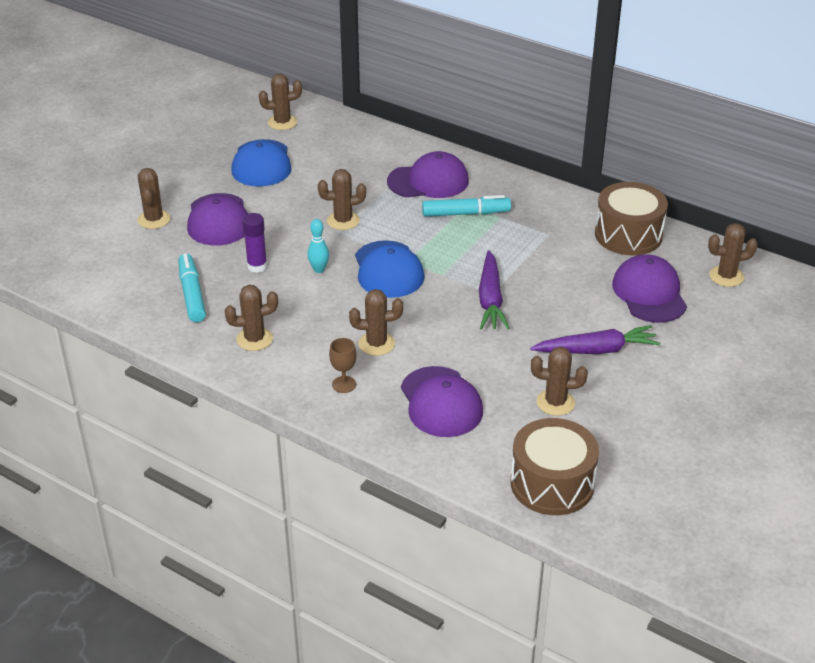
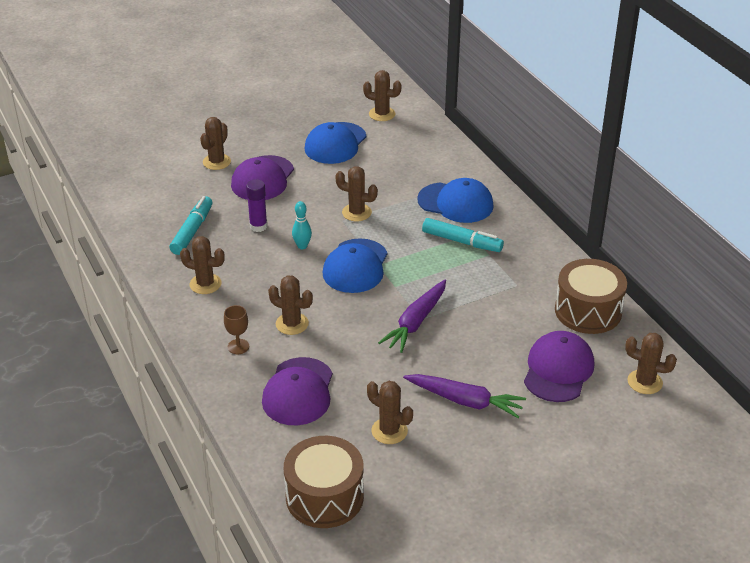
camera: 30 degrees right, 0 degrees up
(428, 181) = (455, 203): purple cap -> blue cap

